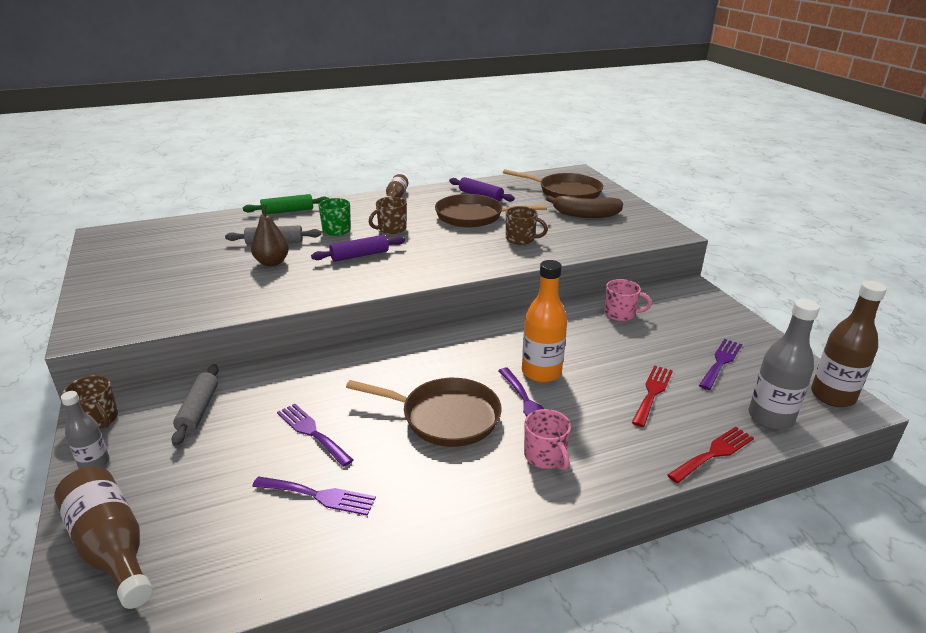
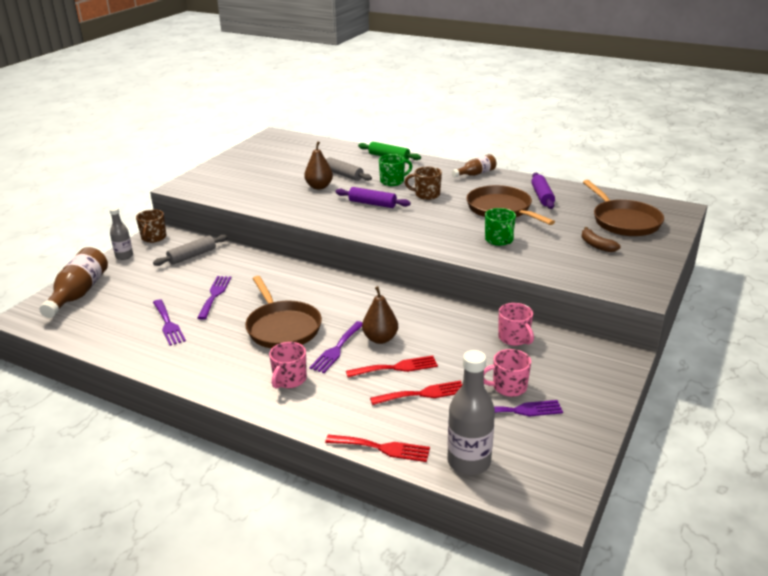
camera: 50 degrees right, 0 degrees up
(521, 239) = (499, 240): brown mug -> green mug
(541, 372) = (380, 339): orange bottle -> brown pear
(586, 215) = (596, 245): brown banana -> brown banana, size x0.61
(597, 386) = (396, 367): none -> red fork
(685, 350) = (508, 387): none -> pink mug
(832, 396) = (554, 488): brown bottle -> none

